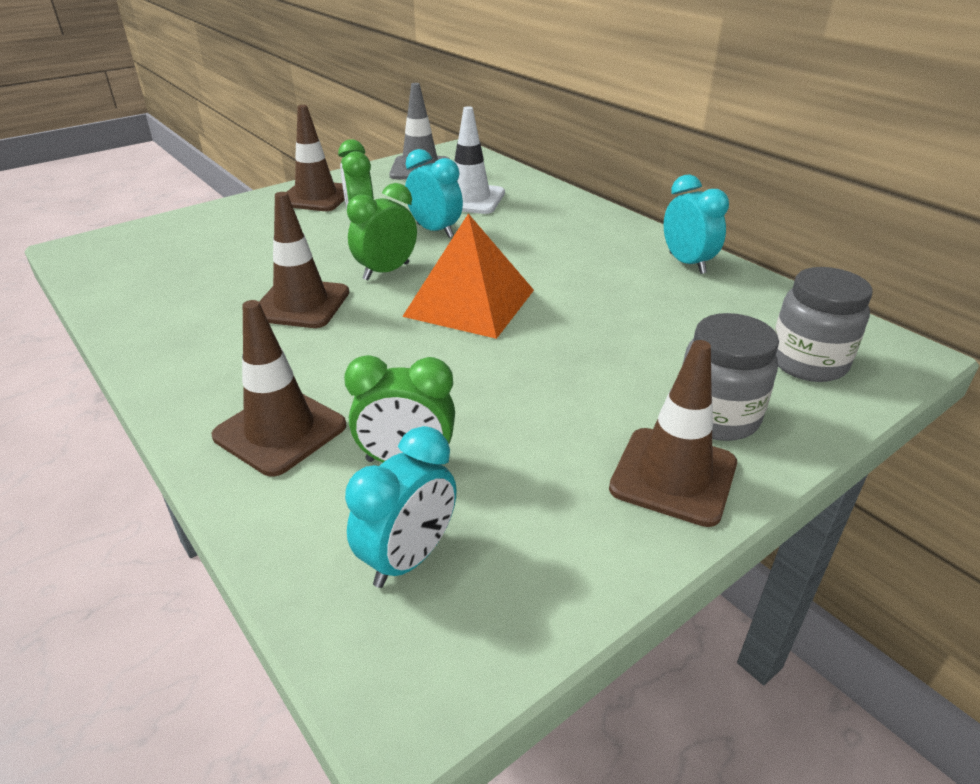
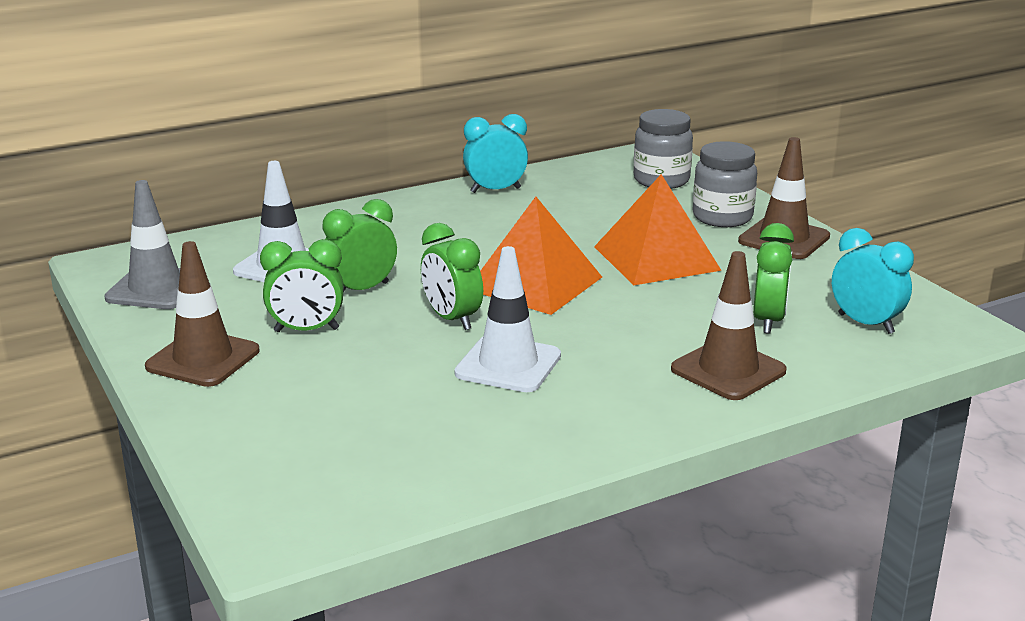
camera: 80 degrees left, 10 degrees down
(301, 304) = (508, 365): brown traffic cone -> white traffic cone
(435, 231) = (362, 290): turquoise clock -> green clock
(559, 370) = (656, 258): none -> orange pyramid

